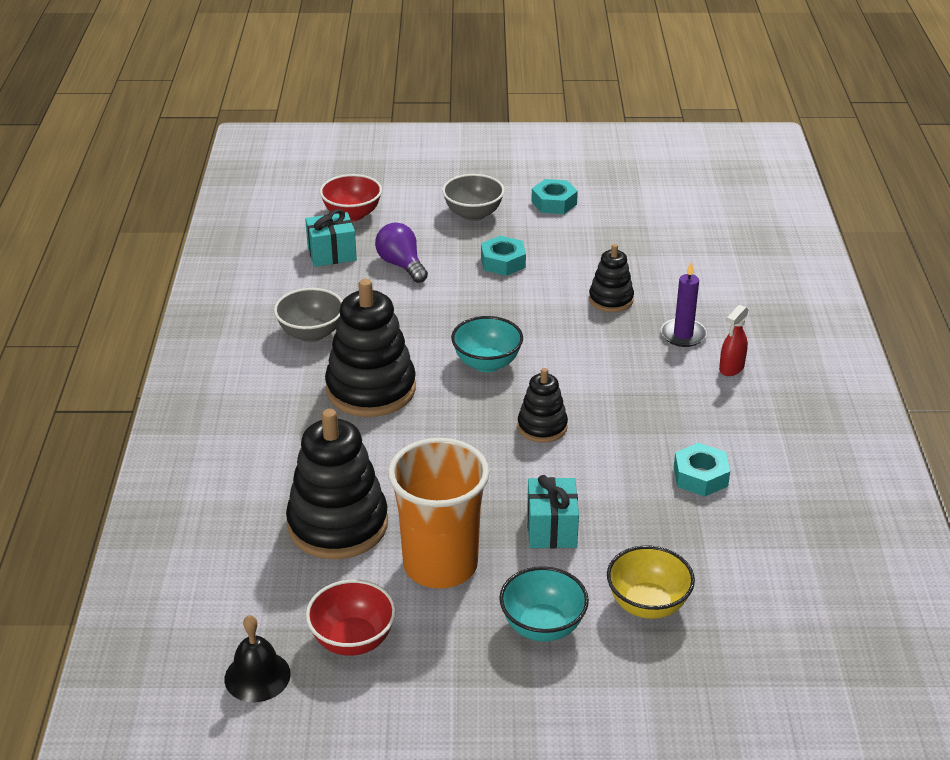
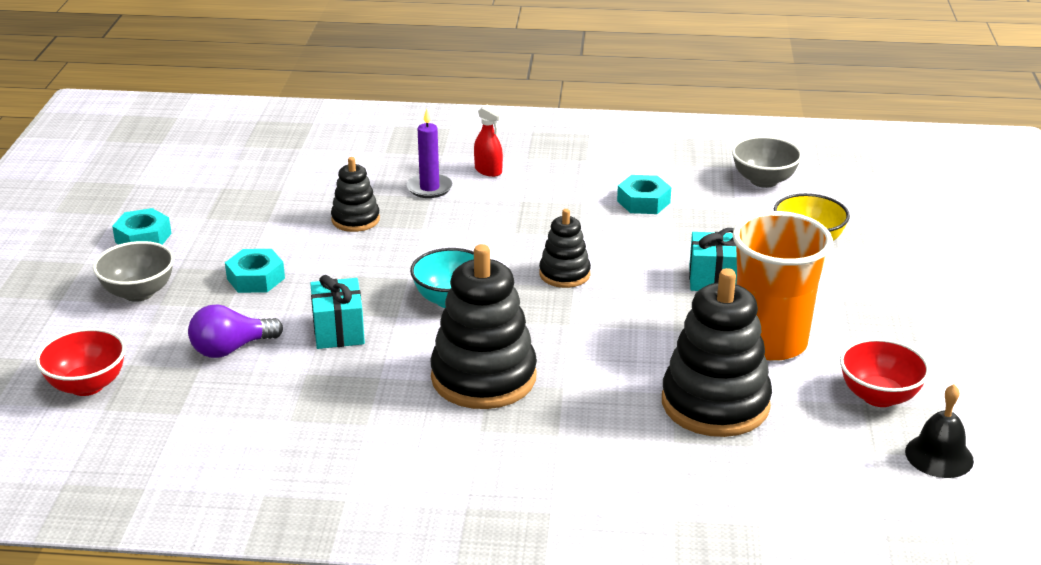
camera: 85 degrees left, 5 degrees down
(311, 334) = (360, 421): grey bowl -> grey bowl (763, 180)
(332, 254) = (179, 403): turquoise gift -> turquoise gift (338, 331)
(542, 626) = (842, 293): turquoise bowl -> none

